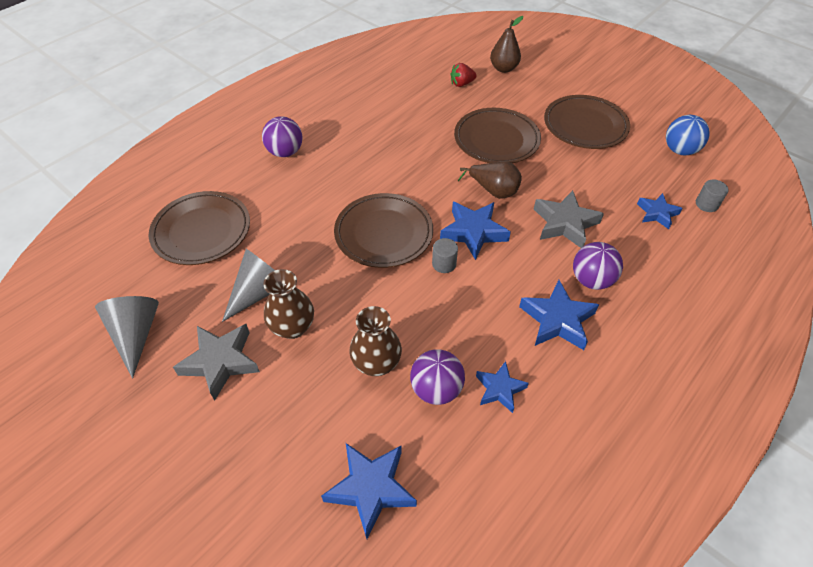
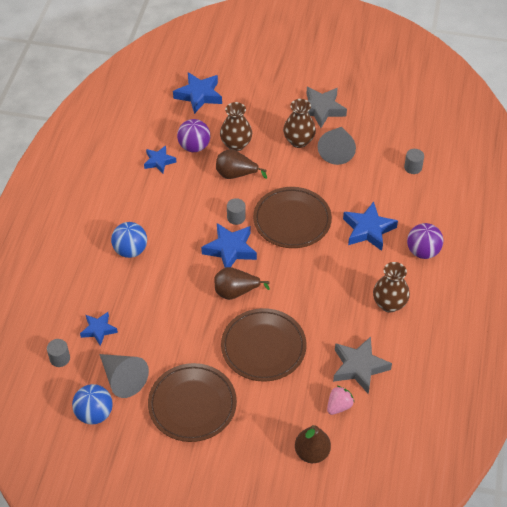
camera: 150 degrees right, 0 degrees up
(136, 334) = (381, 101): grey cone -> grey cone (123, 379)
(202, 231) = (413, 167): brown plate -> grey cylinder
(358, 127) = (389, 304): none -> brown vase
(407, 318) = (236, 174): none -> brown pear
(461, 84) = (339, 406): red strawberry -> pink strawberry
(557, 320) = (142, 213): blue star -> blue star (368, 230)
(564, 223) = (167, 287): grey star -> grey star (359, 367)
(591, 280) = (130, 250): purple ball -> blue ball

